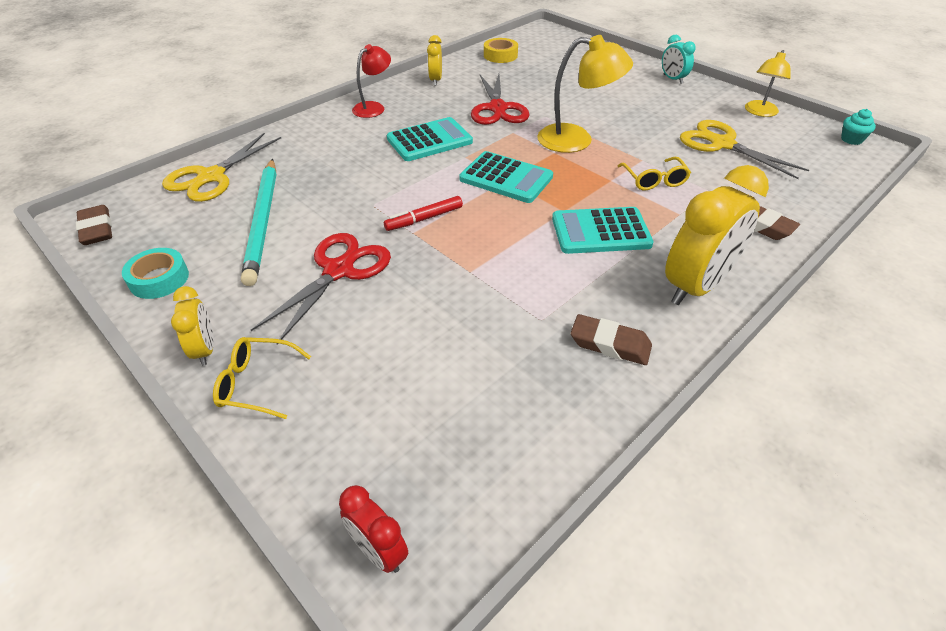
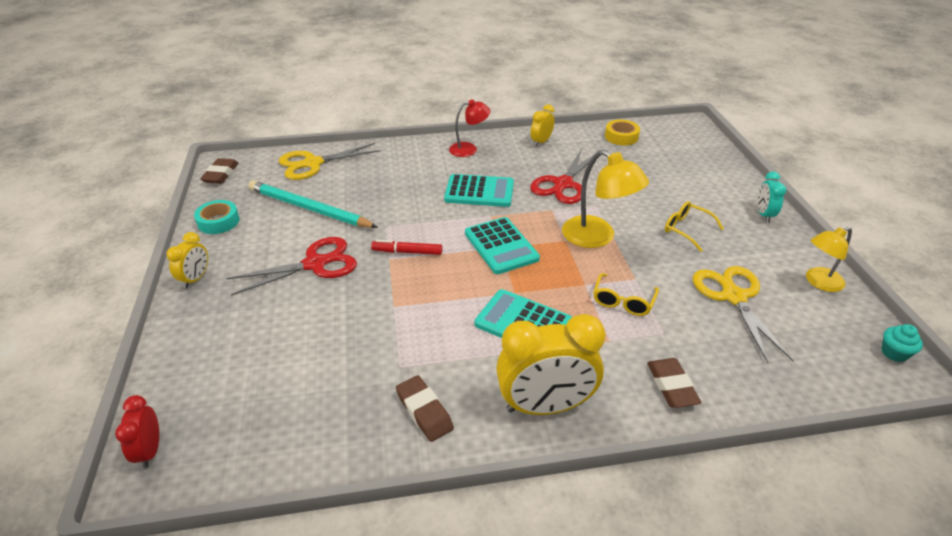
camera: 35 degrees right, 5 degrees down
(257, 383) = (198, 314): yellow glasses -> yellow glasses (687, 229)
(263, 221) = (309, 208): turquoise pencil -> turquoise pencil turned 90 degrees clockwise

